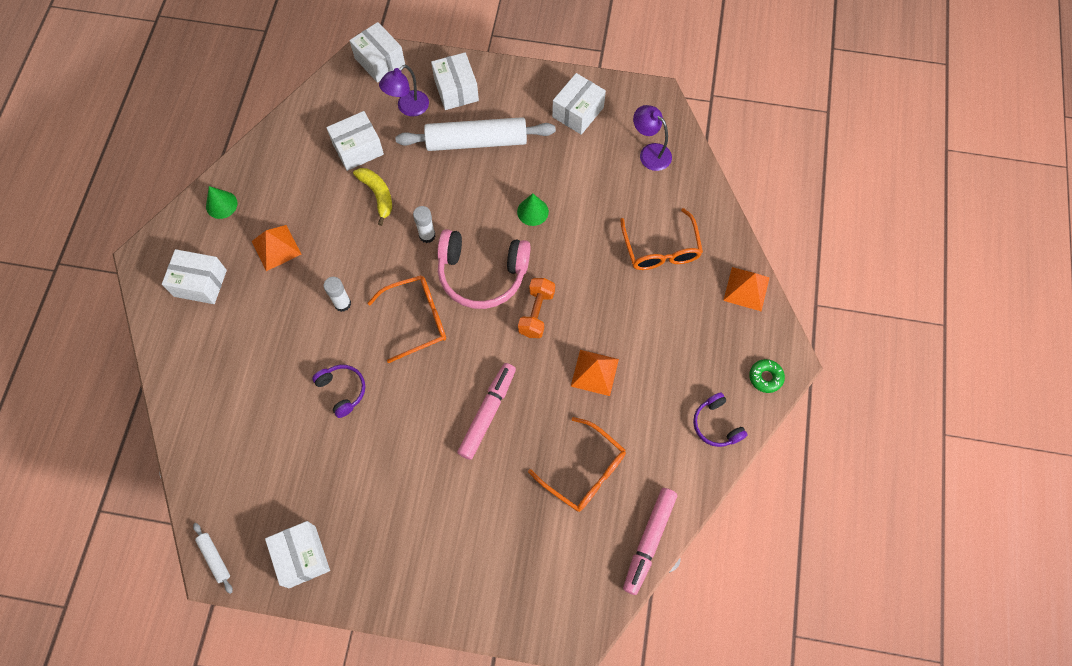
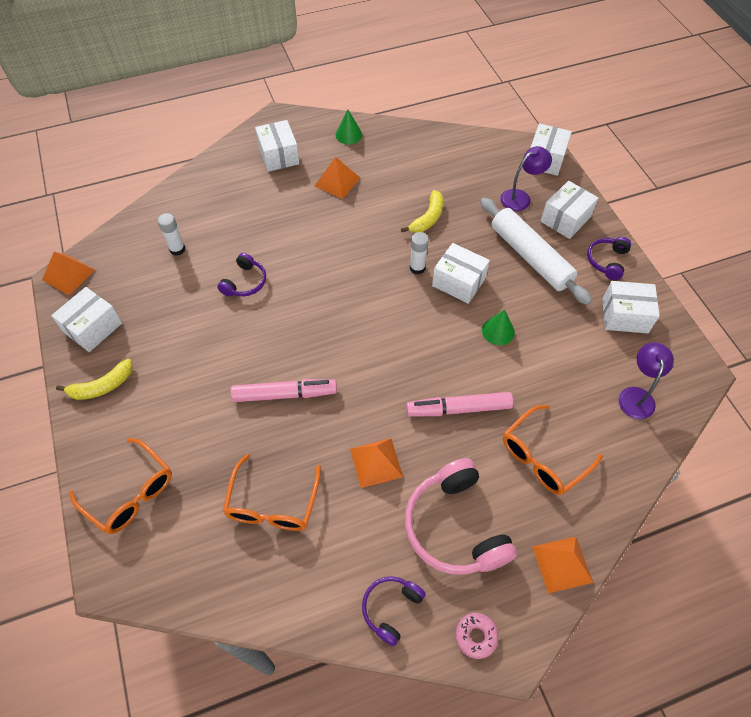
camera: 60 degrees right, 10 degrees down
(215, 558) = (68, 275): white rolling pin -> orange pyramid
(342, 304) = (318, 244): white glue stick -> white glue stick (177, 249)
(358, 149) = (458, 186): white box -> white box (458, 282)
(378, 572) = (102, 386): none -> yellow banana
(408, 108) = (520, 197): purple lamp -> purple lamp turned 135 degrees clockwise
(417, 319) = (338, 300): orange glasses -> orange glasses (130, 493)
(482, 274) = (410, 324): pink headphones -> pink headphones (455, 526)
(519, 89) = (607, 261): none -> purple headphones
(536, 313) = (403, 384): orange dumbbell -> none
(648, 541) = (231, 601): pink marker -> pink marker (458, 408)
(765, 377) = (476, 636): green donut -> pink donut

